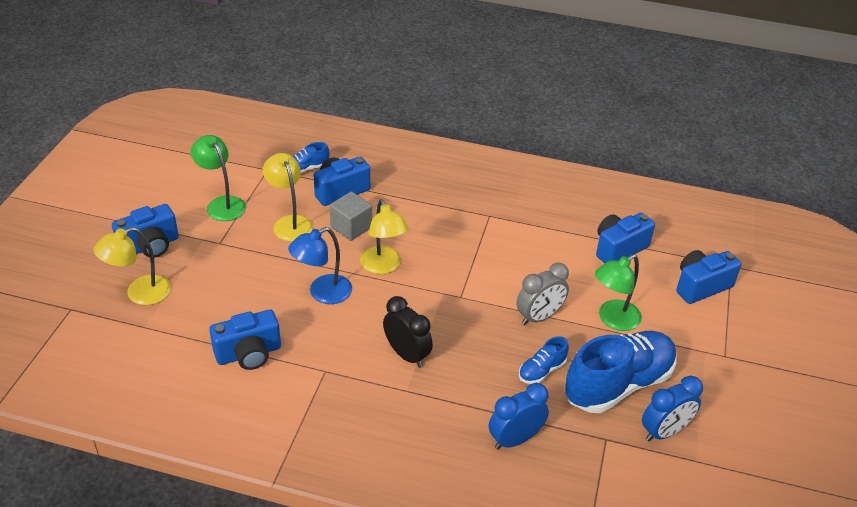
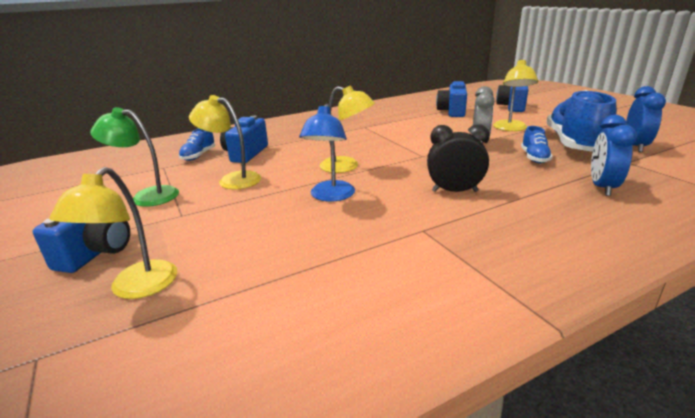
camera: 40 degrees left, 15 degrees down
(249, 354) = (340, 259): blue camera -> none
(351, 227) = (286, 162): grey cube -> none
(613, 320) = (511, 128): green lamp -> yellow lamp

